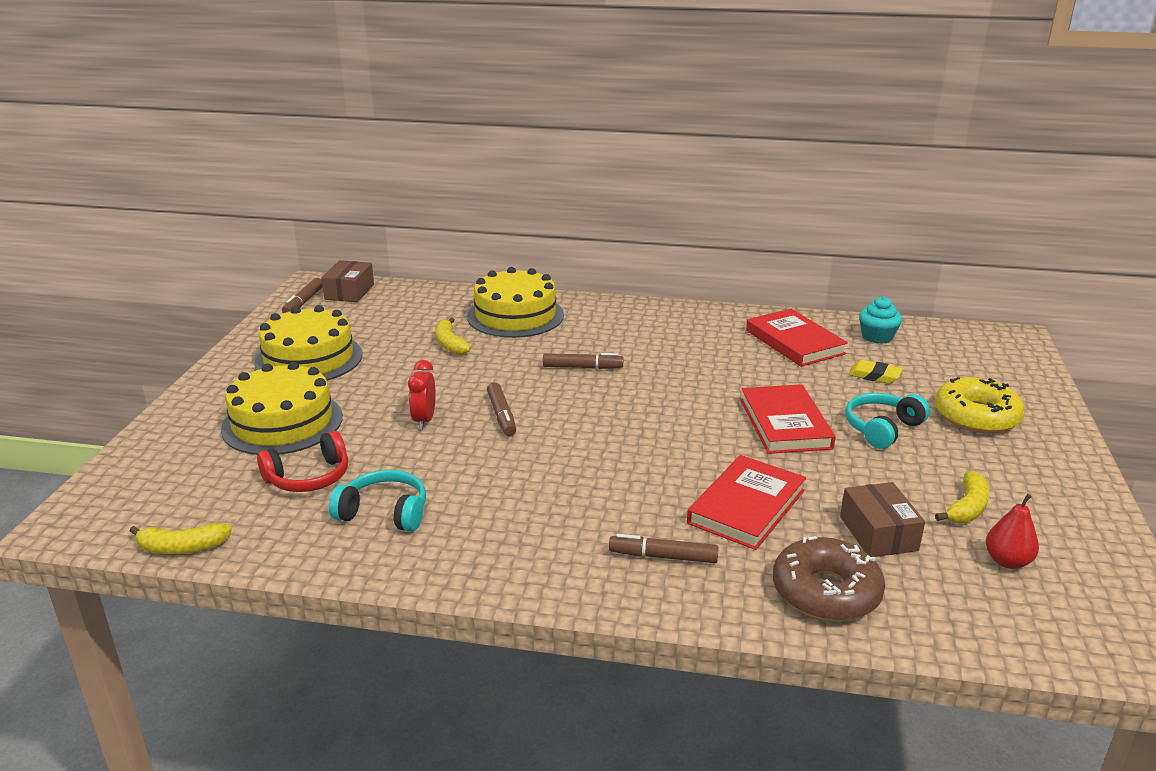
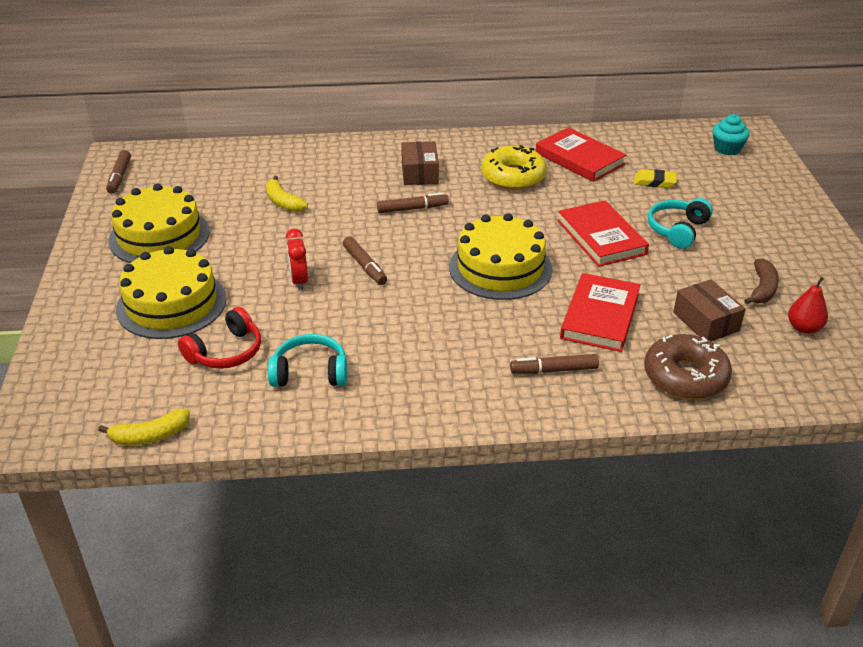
camera: 15 degrees left, 10 degrees up
(349, 292) = (158, 160): brown box -> brown box (419, 173)
(515, 316) = (328, 164): yellow cake -> yellow cake (500, 268)
(877, 337) = (643, 144): turquoise cupcake -> turquoise cupcake (727, 149)
(967, 508) = (762, 289): yellow banana -> brown banana
(976, 416) = (744, 208): yellow donut -> yellow donut (513, 177)

